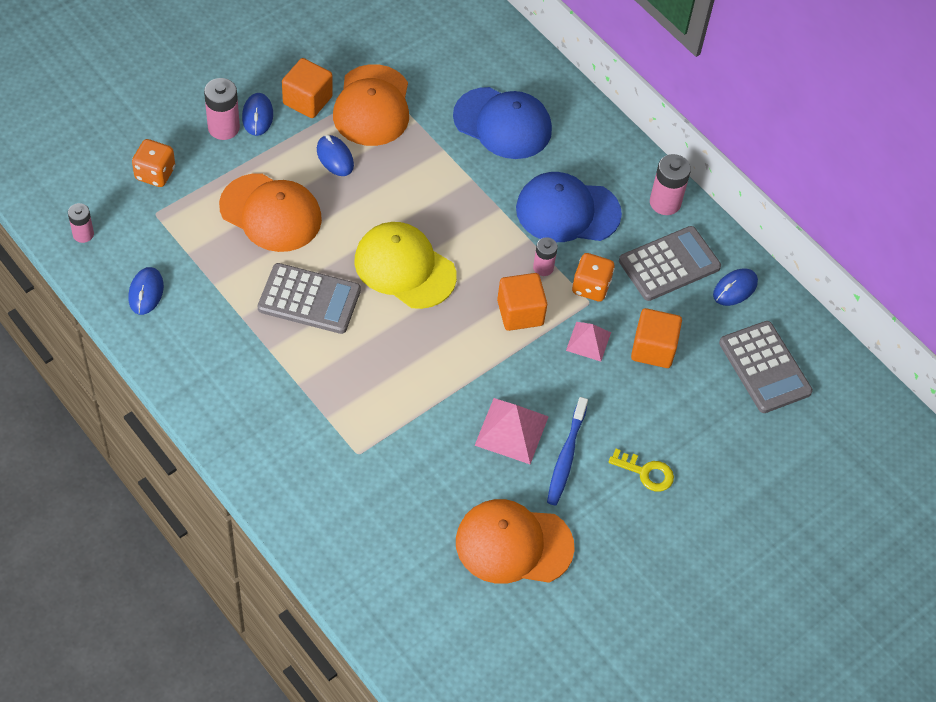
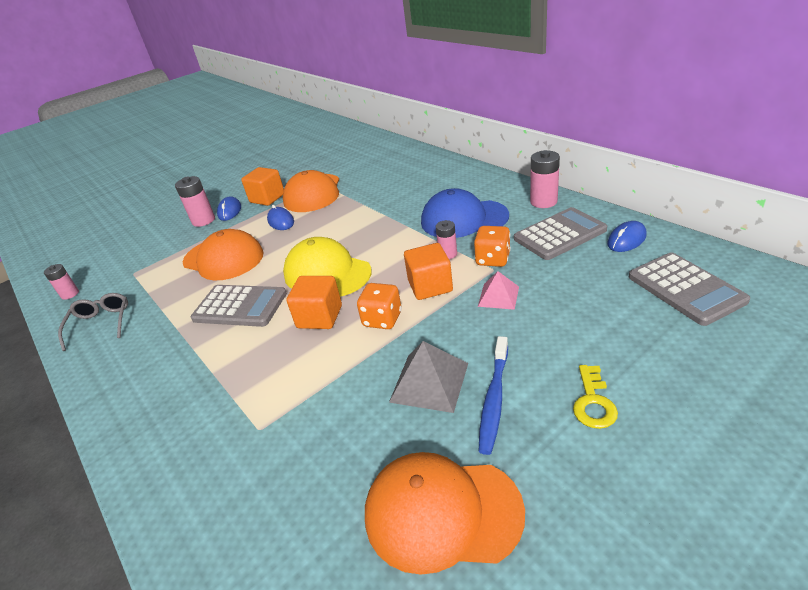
camera: 10 degrees right, 20 degrees down
(146, 292) = (101, 323): blue mouse -> grey glasses
(155, 173) = (143, 251): orange dice -> orange dice (382, 319)
(502, 123) = (408, 185): blue cap -> none
(511, 430) = (429, 382): pink pyramid -> grey pyramid
(646, 472) = (593, 402): yellow key -> yellow key turned 75 degrees clockwise
(653, 349) = (564, 292): orange cube -> orange cube (319, 317)

